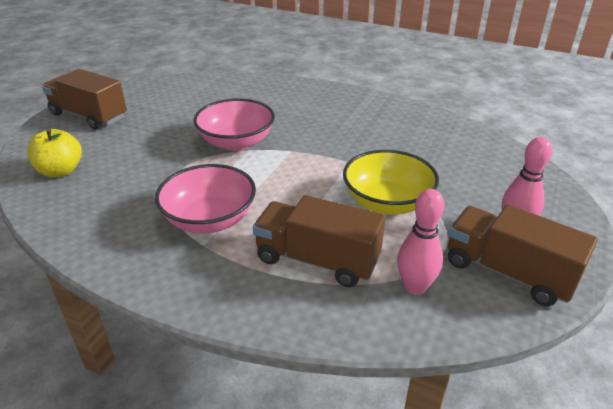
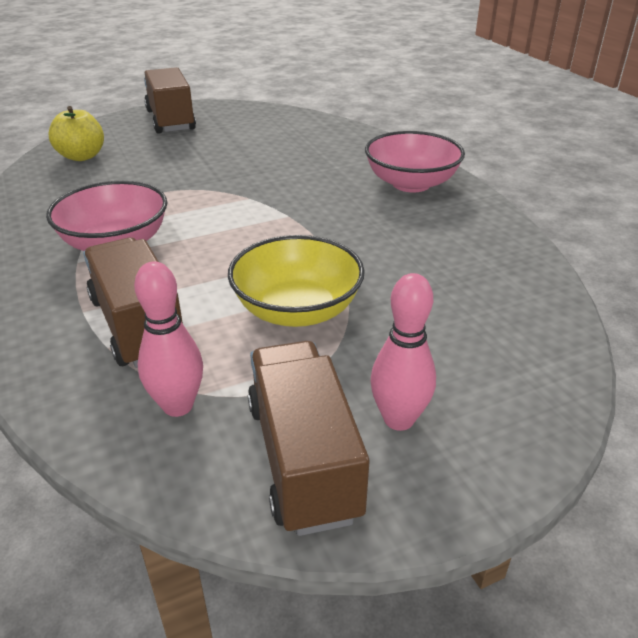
camera: 40 degrees right, 0 degrees up
(236, 142) = (250, 187): pink bowl -> pink bowl (411, 183)

